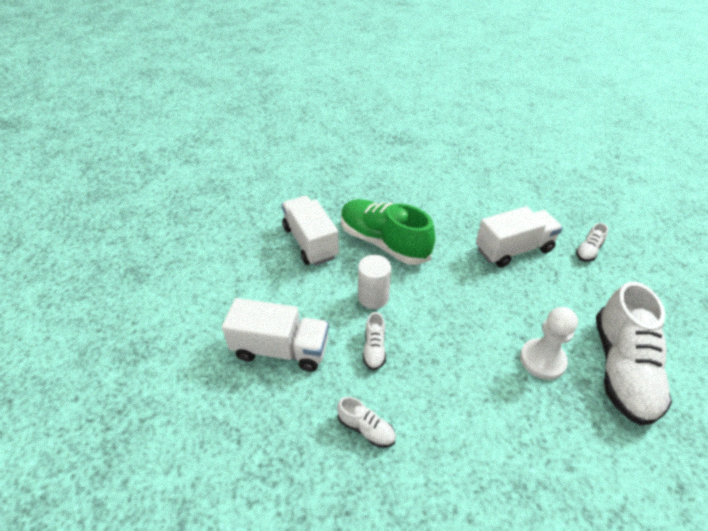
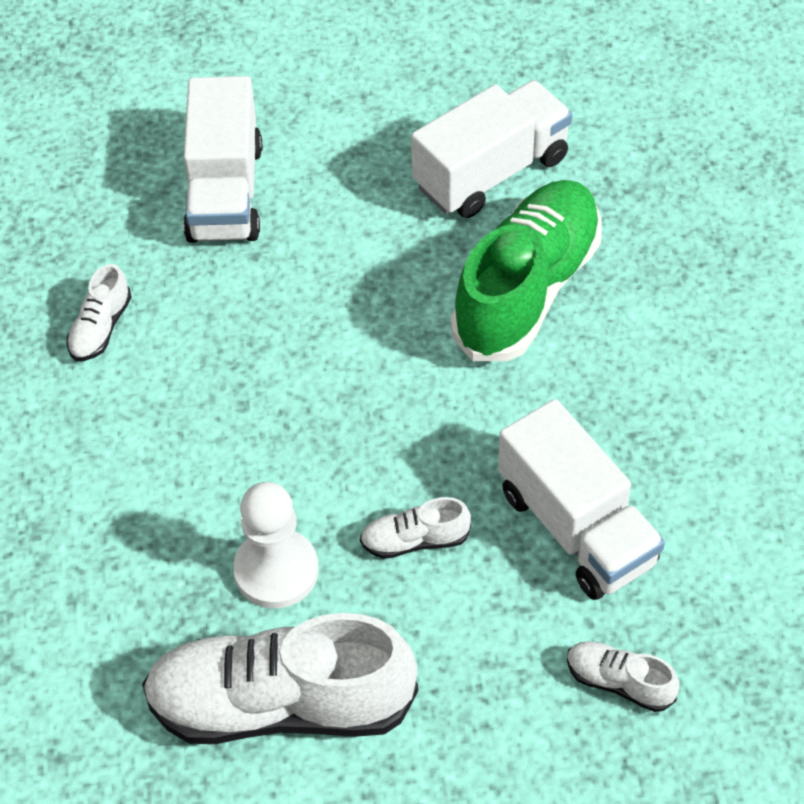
camera: 80 degrees right, 10 degrees up
(373, 297) = (369, 295): white cylinder -> none
(374, 349) = (251, 315): white shoe -> white shoe (415, 540)

